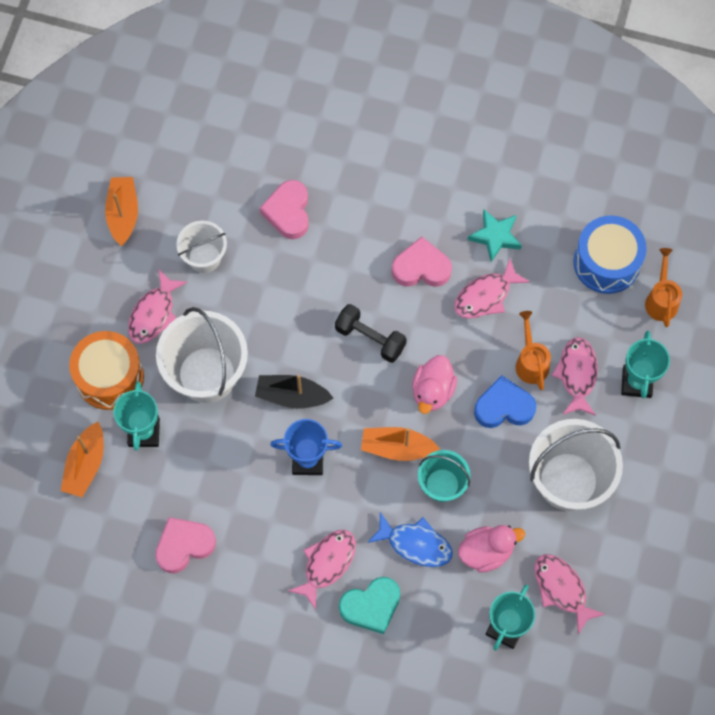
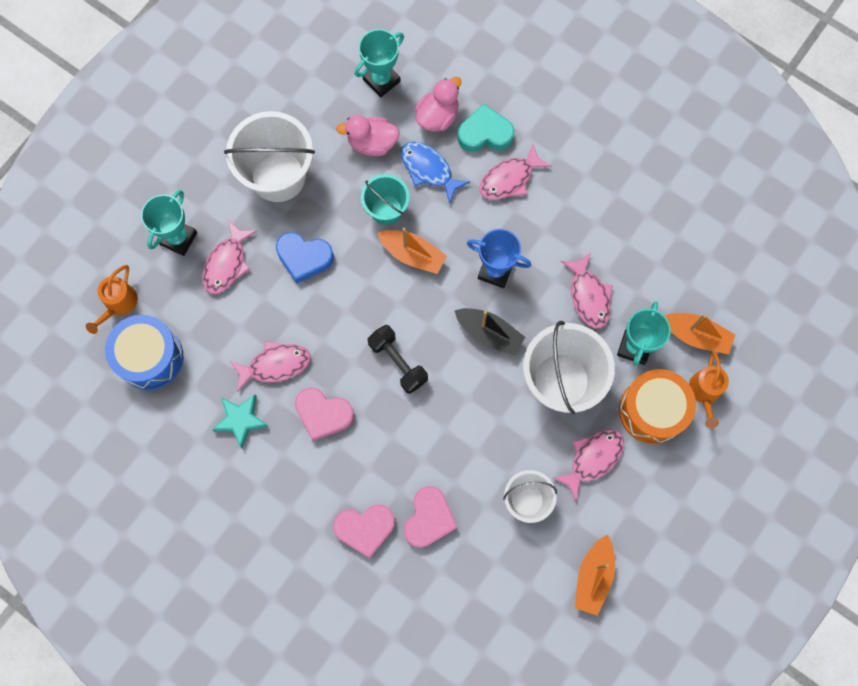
camera: 160 degrees left, 5 degrees up
(85, 465) = (695, 335): orange boat -> orange boat turned 75 degrees clockwise
(184, 545) = (627, 235): pink heart -> pink heart (365, 528)
(432, 391) = (361, 293): pink duck -> pink duck (437, 116)
(530, 362) = (262, 289): orange watering can -> orange watering can (704, 393)
(562, 589) = (323, 94): pink fish -> pink fish (588, 296)

